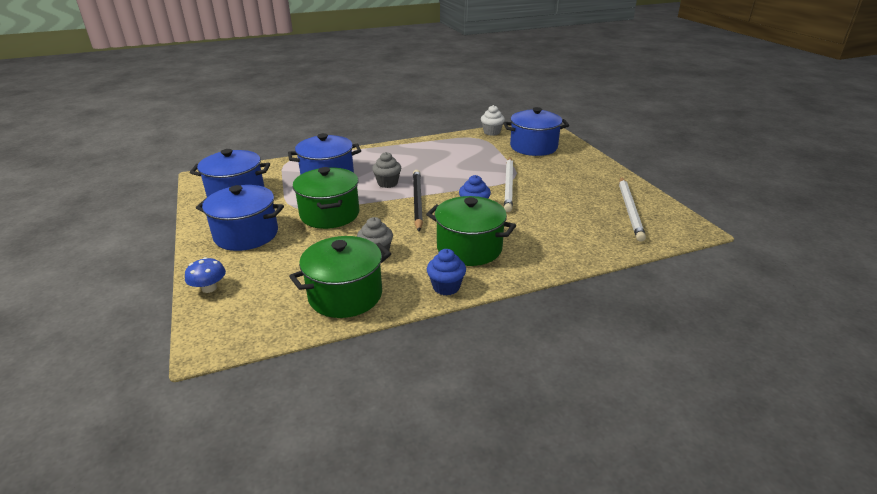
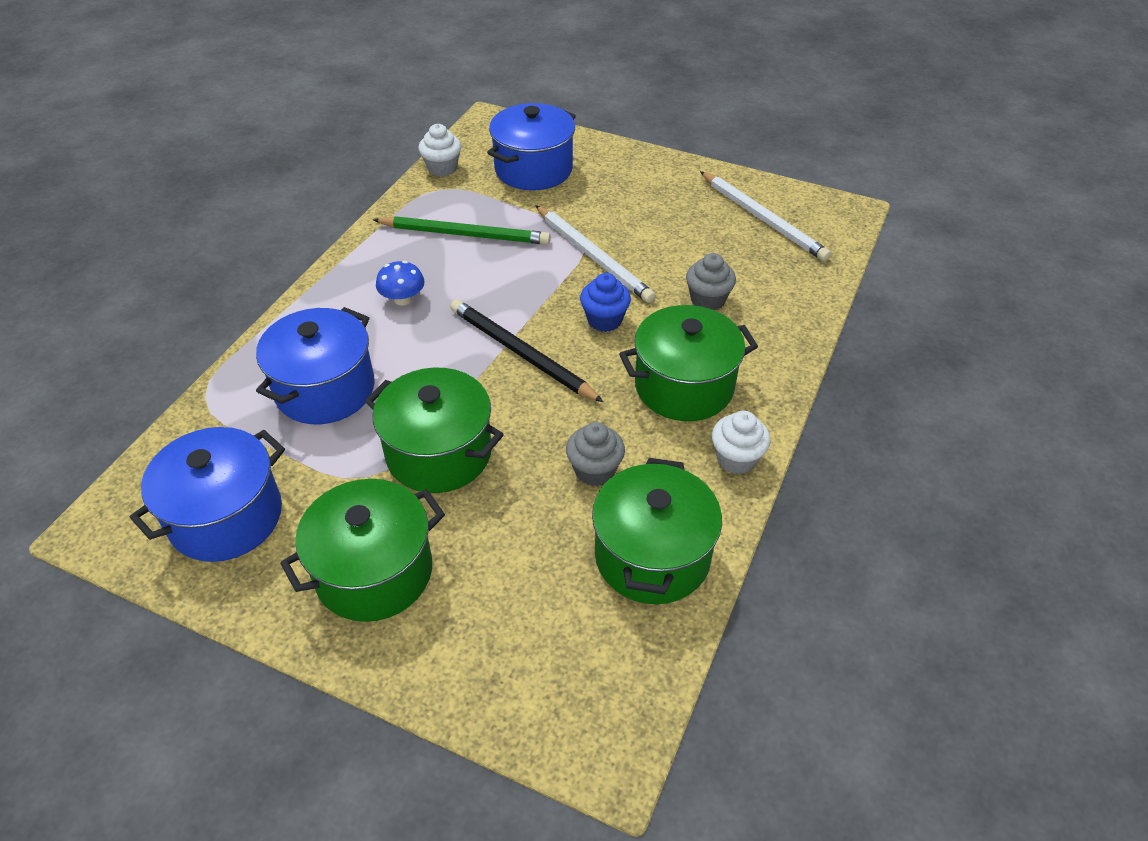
camera: 45 degrees left, 15 degrees up
(209, 288) = (471, 689): blue mushroom -> blue mushroom (403, 299)
(246, 234) = (374, 572): blue pot -> green pot
(387, 183) = (435, 347): grey cupcake -> grey cupcake (707, 300)
(446, 287) = (736, 459): blue cupcake -> white cupcake
(463, 155) = (465, 234): none -> green pencil

